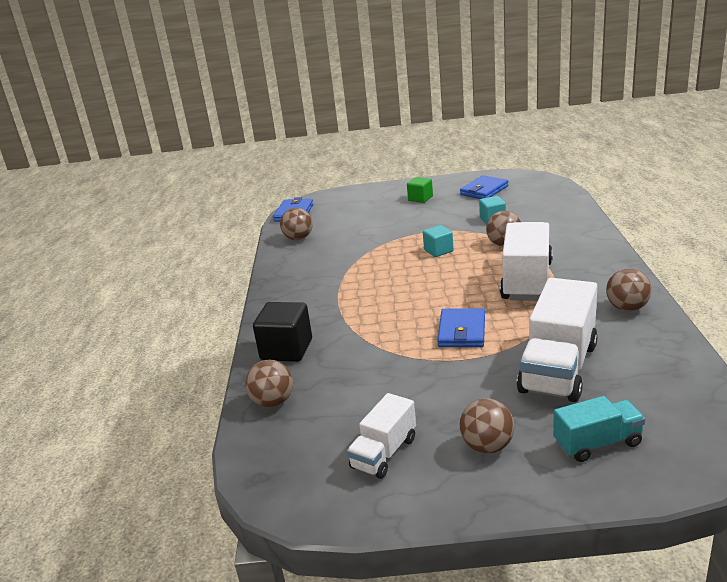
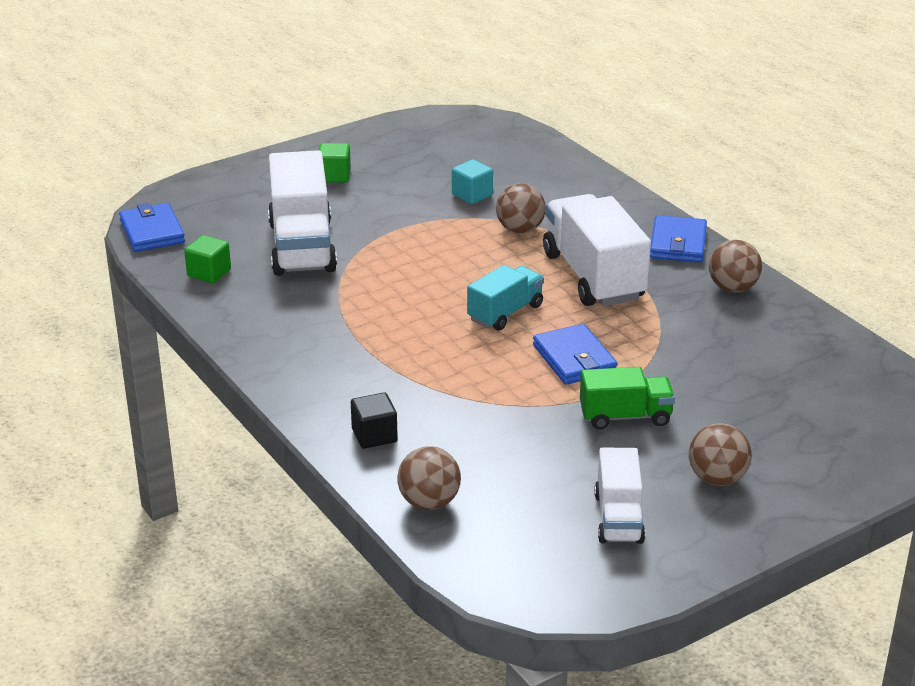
camera: 35 degrees left, 5 degrees up
(286, 349) = (374, 435): black cube -> black cube, size x0.62
(298, 238) = (209, 273): brown ball -> green cube
(438, 251) = (441, 255): turquoise cube -> none
(460, 380) = (625, 416): none -> green truck
(484, 190) = (417, 149): blue wallet -> blue wallet (678, 243)
(558, 368) = (717, 376): white truck -> white truck (302, 247)
(597, 443) = (817, 445): turquoise truck -> turquoise truck (505, 313)

